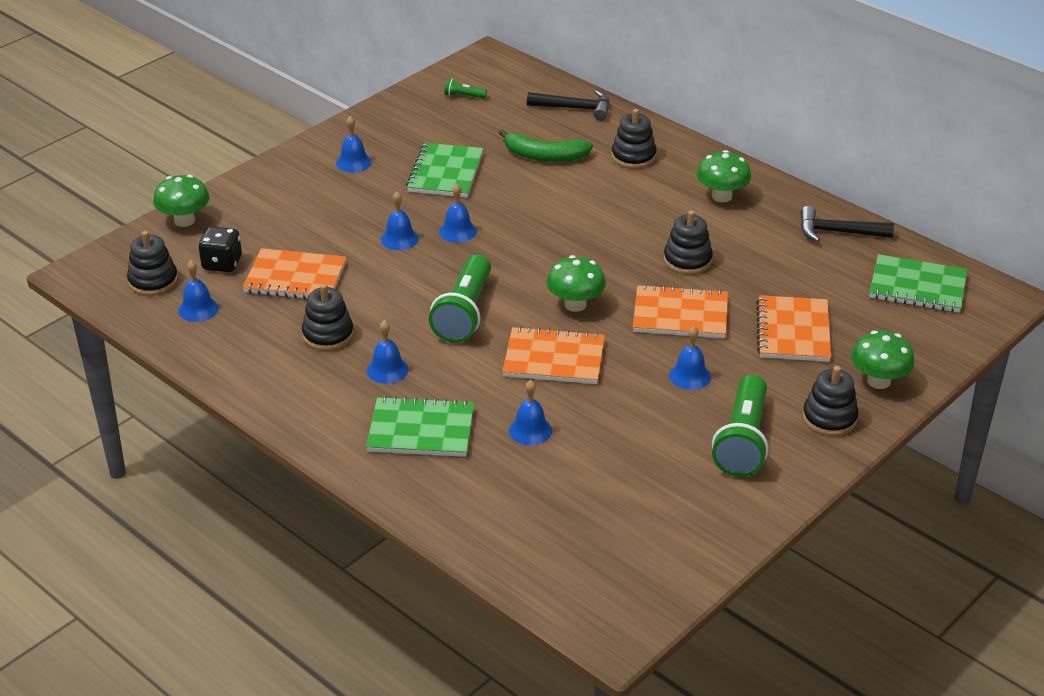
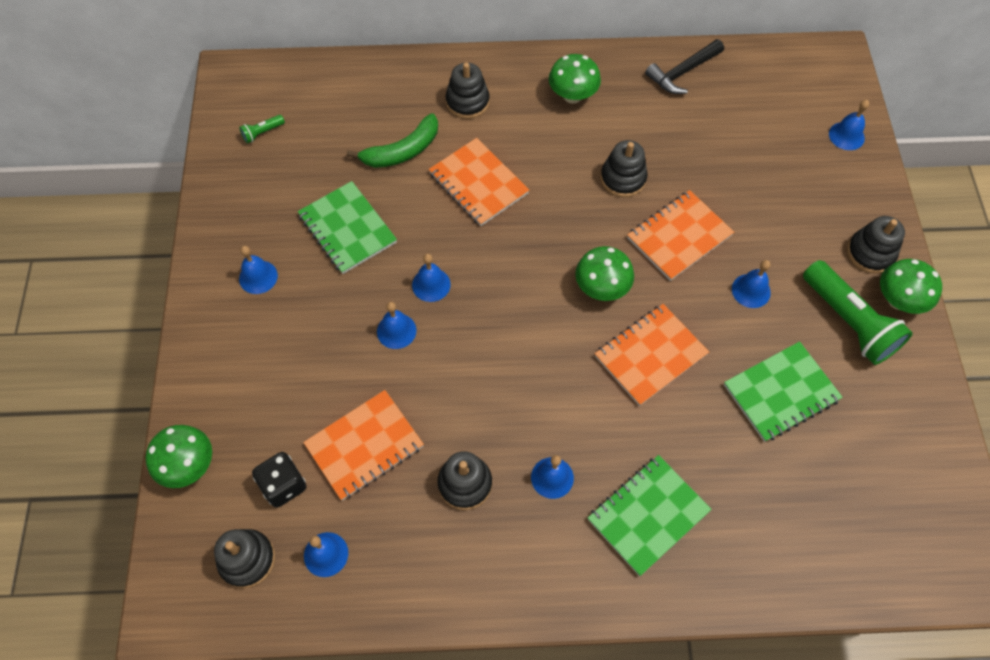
camera: 45 degrees left, 25 degrees up
(464, 313) = (537, 366): green flashlight -> none
(530, 430) = (717, 441): blue bell -> blue bell (846, 136)
(575, 108) = (366, 82): black hammer -> none
(793, 331) = (762, 191): orange notebook -> orange notebook (478, 183)
(878, 381) = (858, 193): green mushroom -> green mushroom (898, 300)
(917, 287) = (783, 86): green notebook -> green notebook (780, 392)

